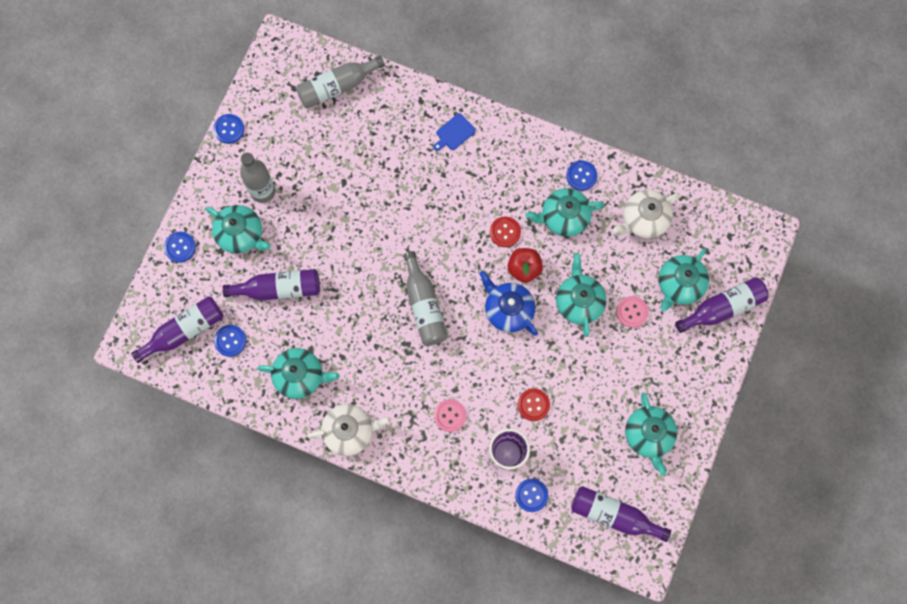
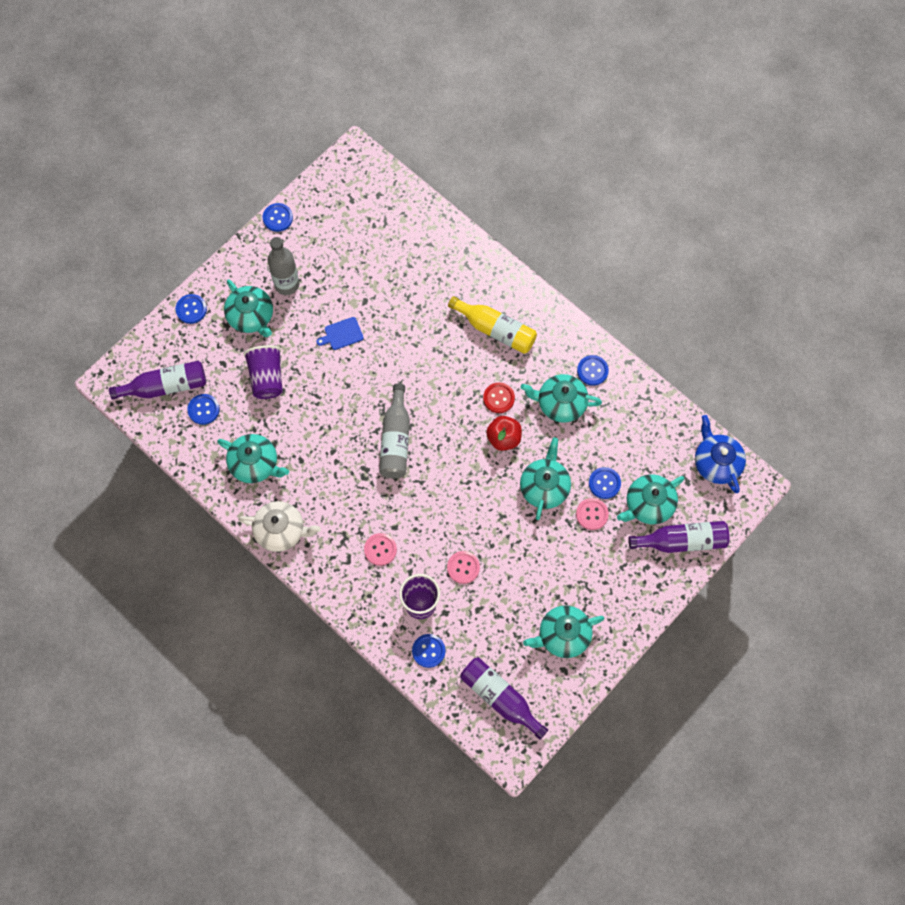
camera: 20 degrees right, 5 degrees down
(279, 289) = (267, 378): purple bottle -> purple cup
(337, 87) = (393, 212): grey bottle -> none
(454, 133) = (486, 290): blue cutting board -> blue cutting board (342, 334)
(477, 168) = (496, 330): none -> yellow bottle
(508, 309) = (474, 471): blue teapot -> blue teapot (716, 462)
(533, 405) = (463, 567): red button -> pink button
(632, 279) = (604, 483): none -> blue button
(644, 219) = (637, 431): white teapot -> none
(648, 435) = (563, 635): turquoise teapot -> turquoise teapot turned 60 degrees clockwise

